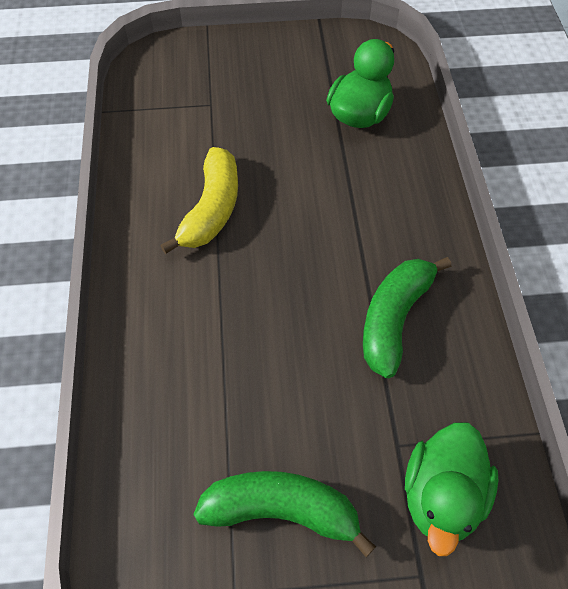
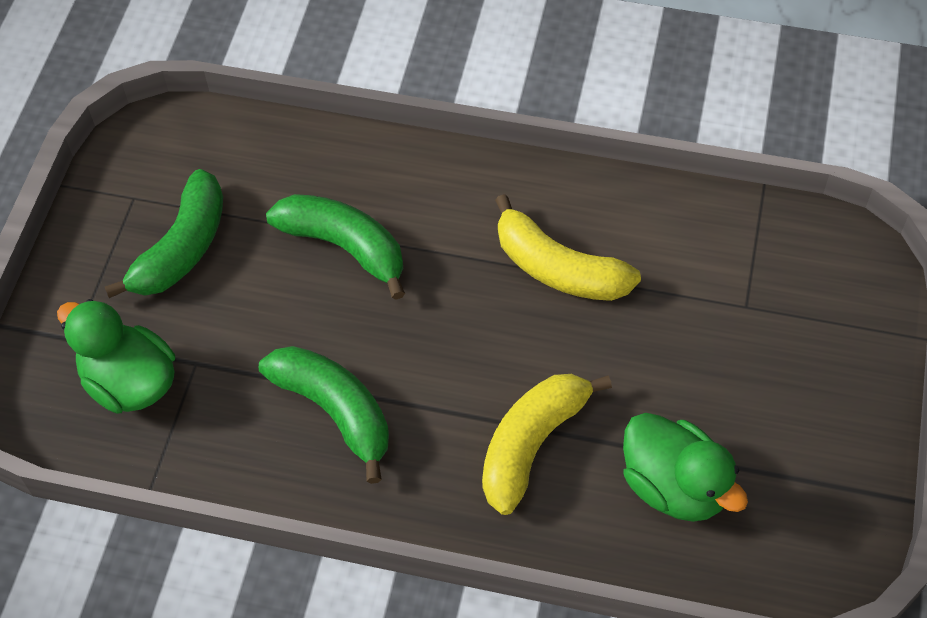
camera: 110 degrees right, 0 degrees up
(236, 363) = (345, 247): none -> green banana
(364, 191) = (532, 444): none -> yellow banana

